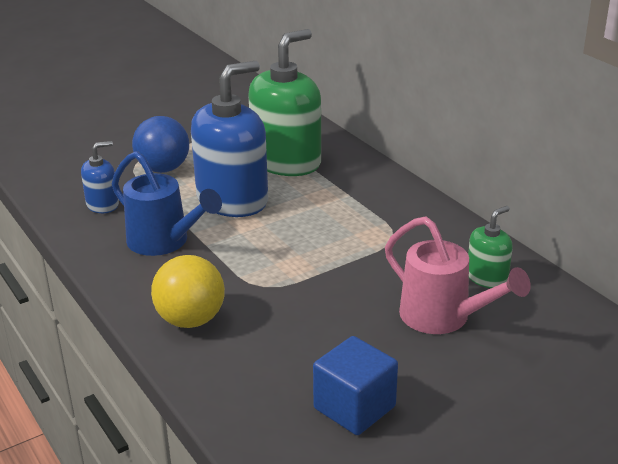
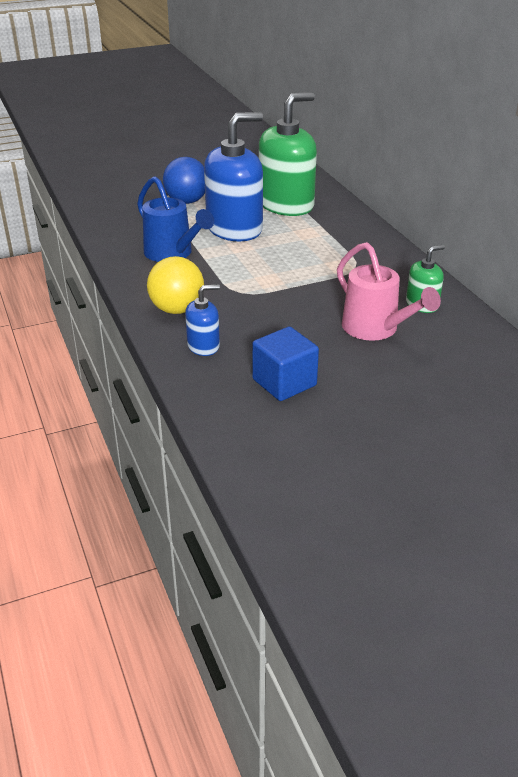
camera: 10 degrees right, 5 degrees up
(102, 205) = (133, 223): blue soap dispenser -> blue soap dispenser (203, 346)

